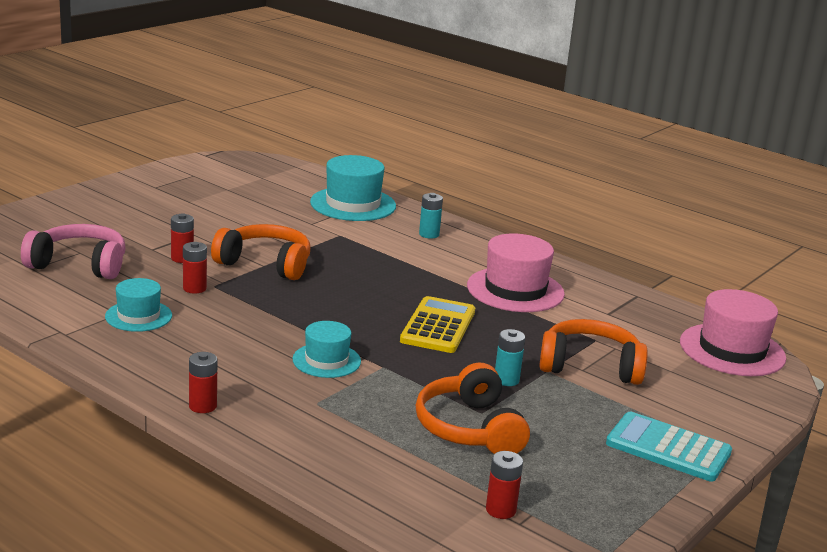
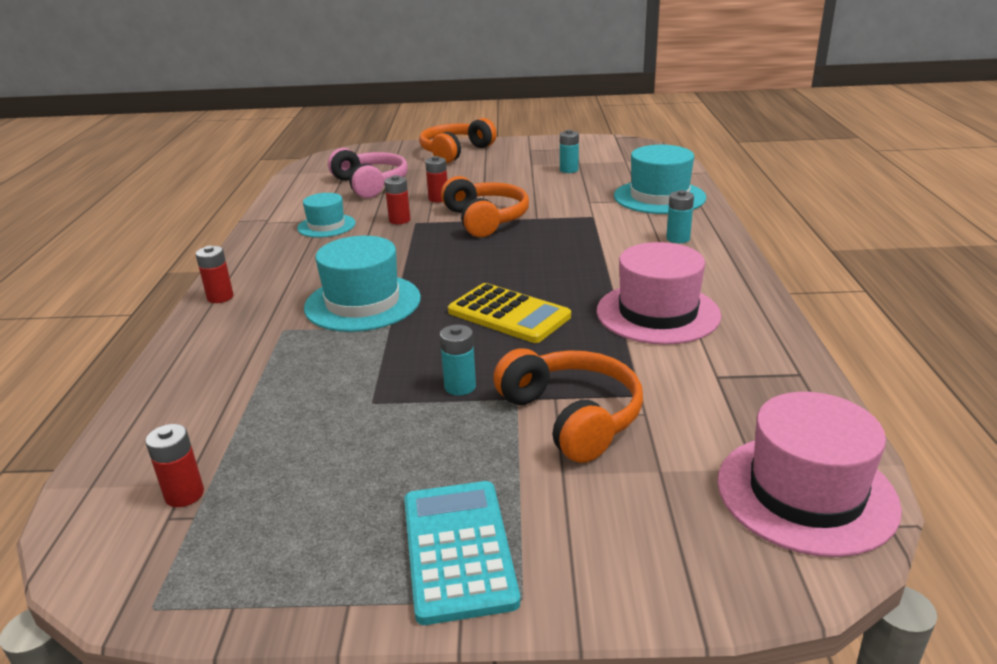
camera: 55 degrees right, 5 degrees up
(234, 199) = (569, 170): none -> turquoise battery
(326, 360) = (363, 303): turquoise hat -> turquoise hat, size x1.64
(438, 326) = (509, 314): yellow calculator -> yellow calculator turned 60 degrees clockwise
(470, 428) = (331, 410): orange headphones -> orange headphones (455, 152)

